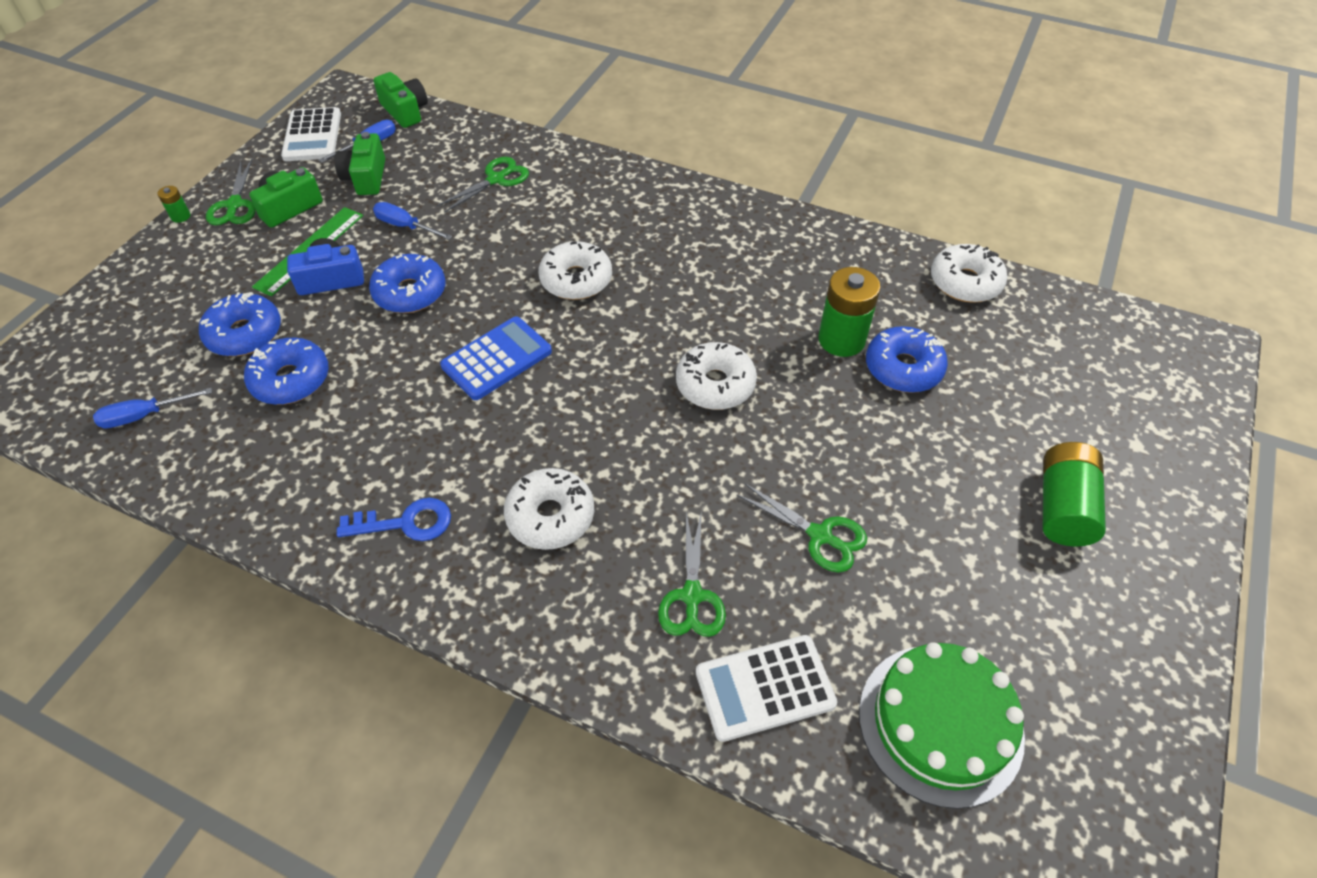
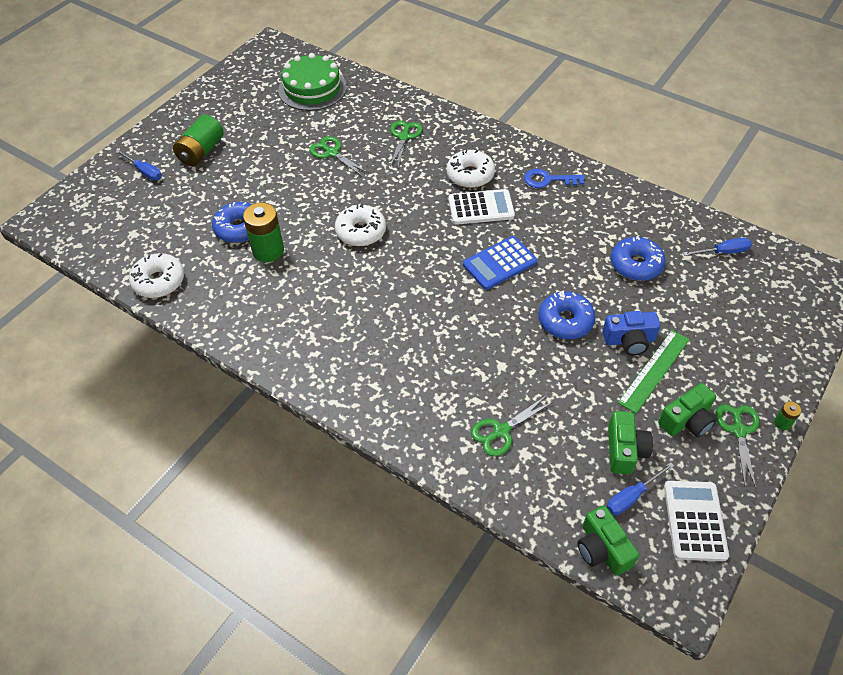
camera: 170 degrees left, 0 degrees up
(245, 334) = (680, 301): blue donut -> none
(405, 226) = (578, 386): blue screwdriver -> blue screwdriver (144, 172)
(576, 280) = (440, 317): white donut -> none
(765, 688) = (381, 105): white calculator -> white calculator (481, 207)

